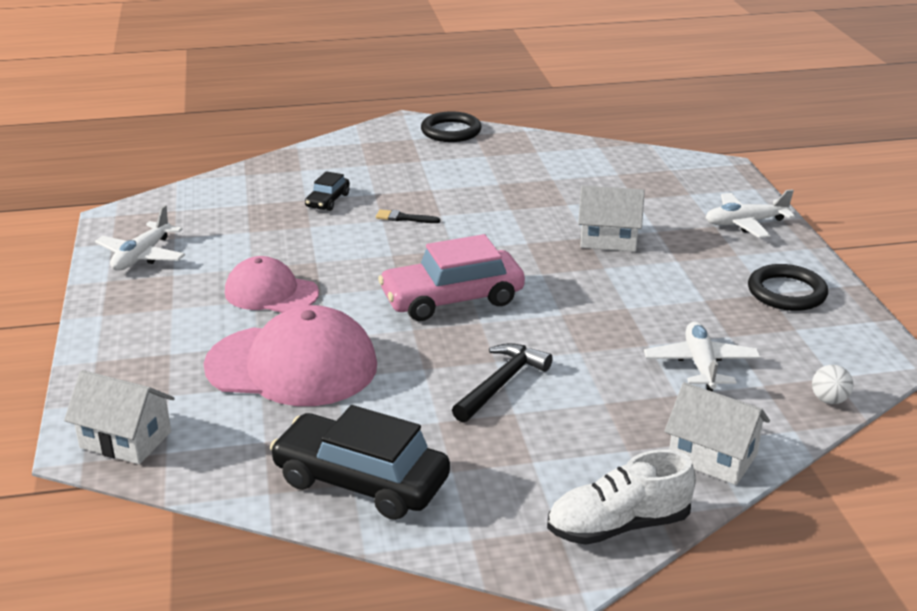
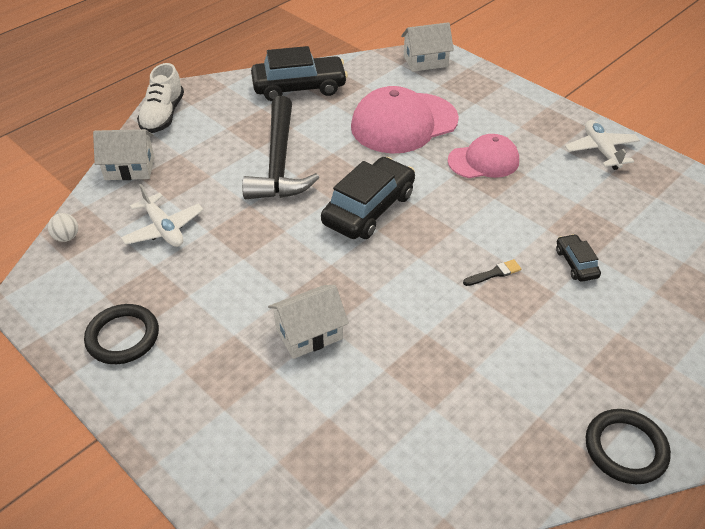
camera: 145 degrees right, 15 degrees up
(452, 299) = (369, 209): pink car -> black car
(501, 384) = (279, 162): black hammer -> black hammer, size x1.69
(618, 526) = (163, 116): white shoe -> white shoe turned 150 degrees clockwise
(745, 223) = (195, 430): white plane -> none

